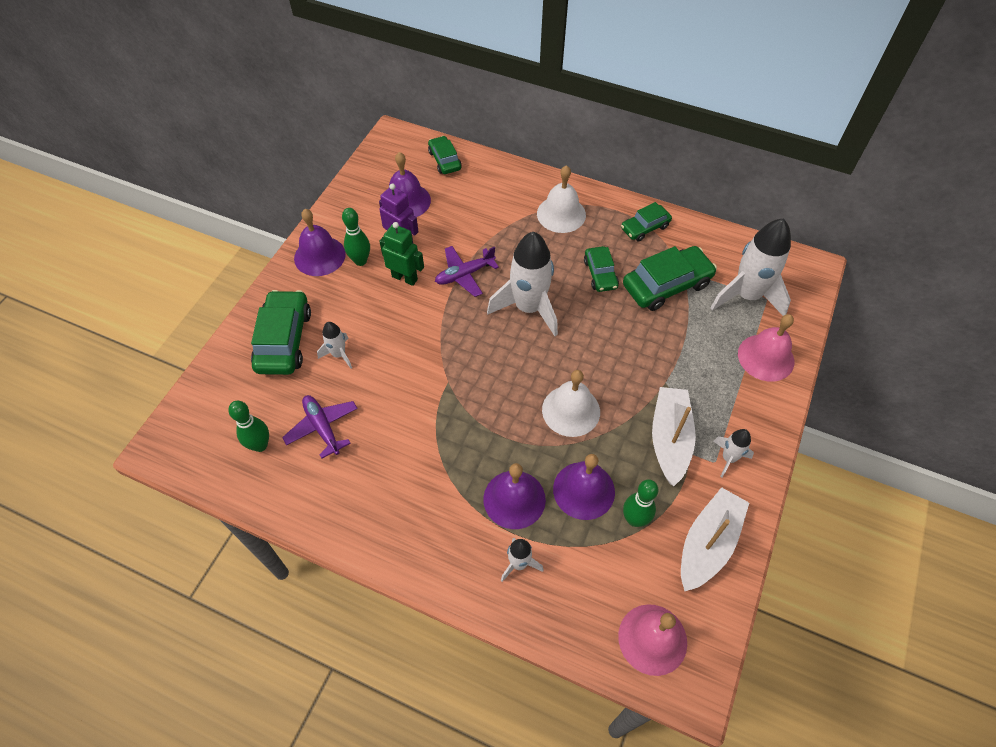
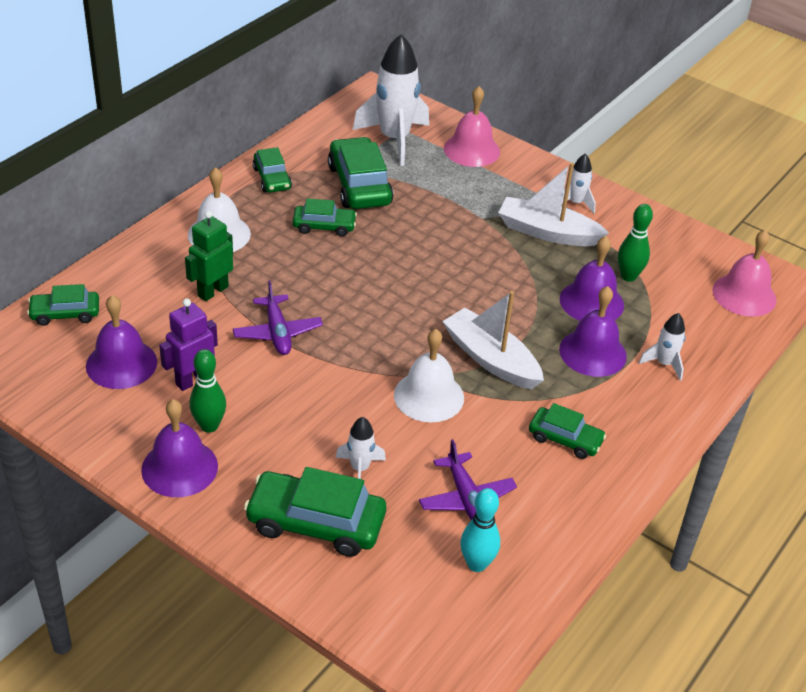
camera: 80 degrees left, 15 degrees down
(260, 445) = (477, 564): green bowling pin -> turquoise bowling pin
(322, 427) = (466, 498): purple plane -> purple plane turned 90 degrees counterclockwise
(401, 489) = (565, 439): none -> green car
(405, 278) = (258, 387): green robot -> green robot (213, 291)
(528, 308) = (350, 290): white rocket -> none
(571, 410) = (497, 289): white bell -> white bell (429, 396)
(708, 543) = (659, 239): white boat -> white boat (491, 359)

